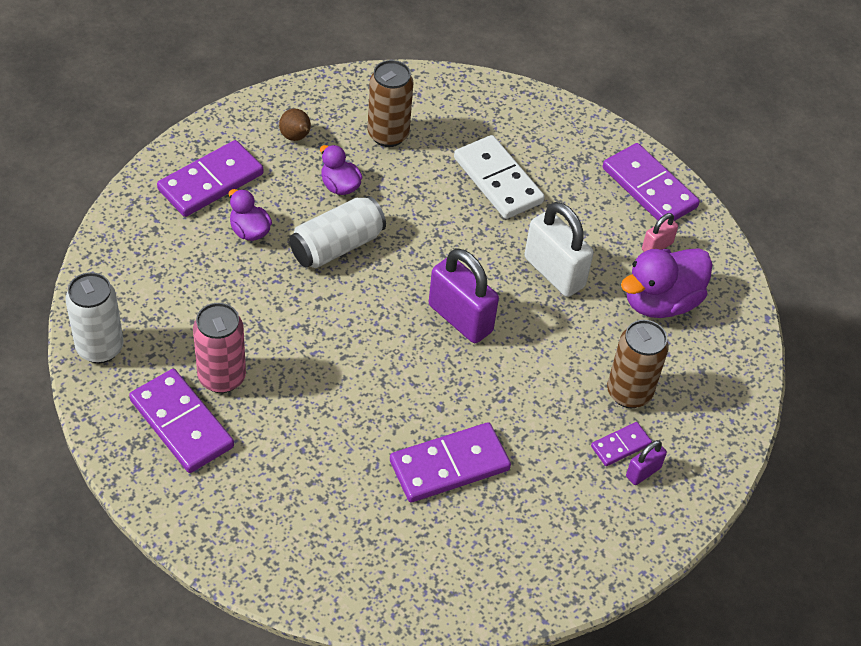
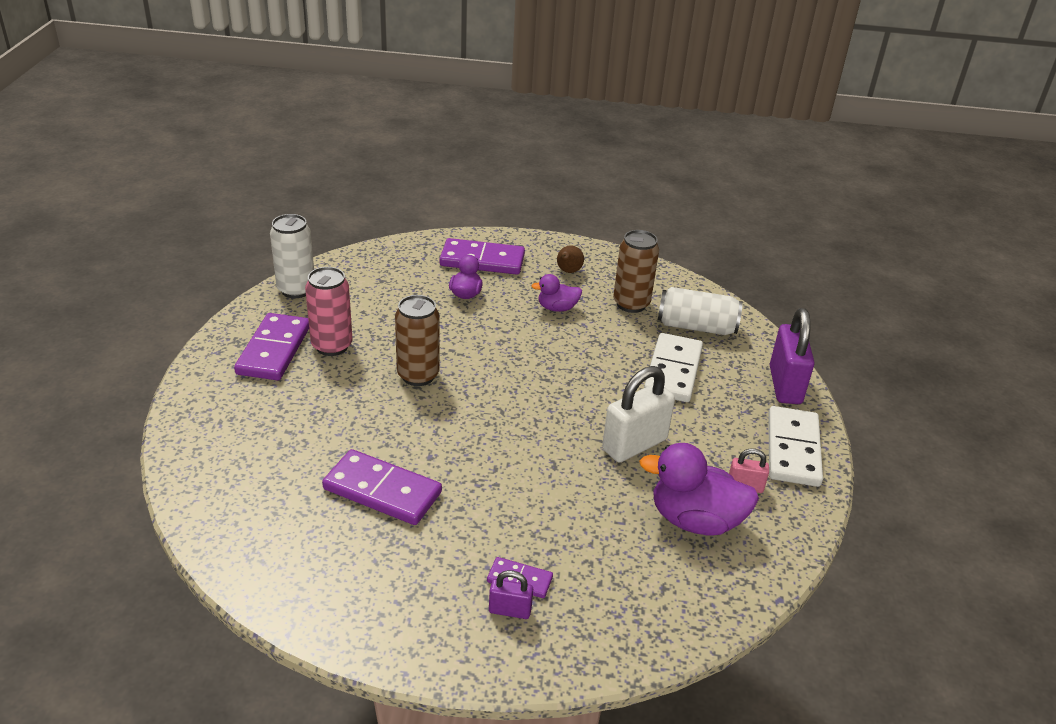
camera: 50 degrees right, 15 degrees down
(337, 246) = (506, 333): white can -> white can (696, 326)
(340, 186) = (557, 308): purple duck -> purple duck turned 105 degrees counterclockwise
(460, 318) = (524, 421): purple padlock -> purple padlock (785, 385)
(554, 272) = (634, 444): white padlock -> white padlock turned 45 degrees clockwise
(629, 392) = (579, 554): brown can -> brown can (418, 375)
(649, 188) = (793, 449): purple domino -> white domino

